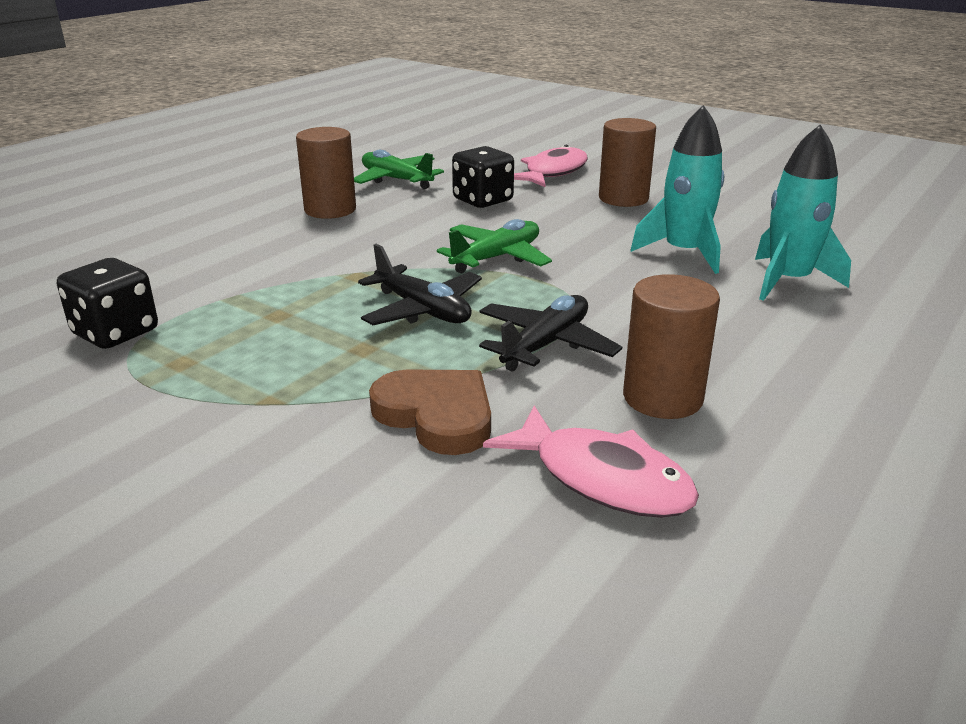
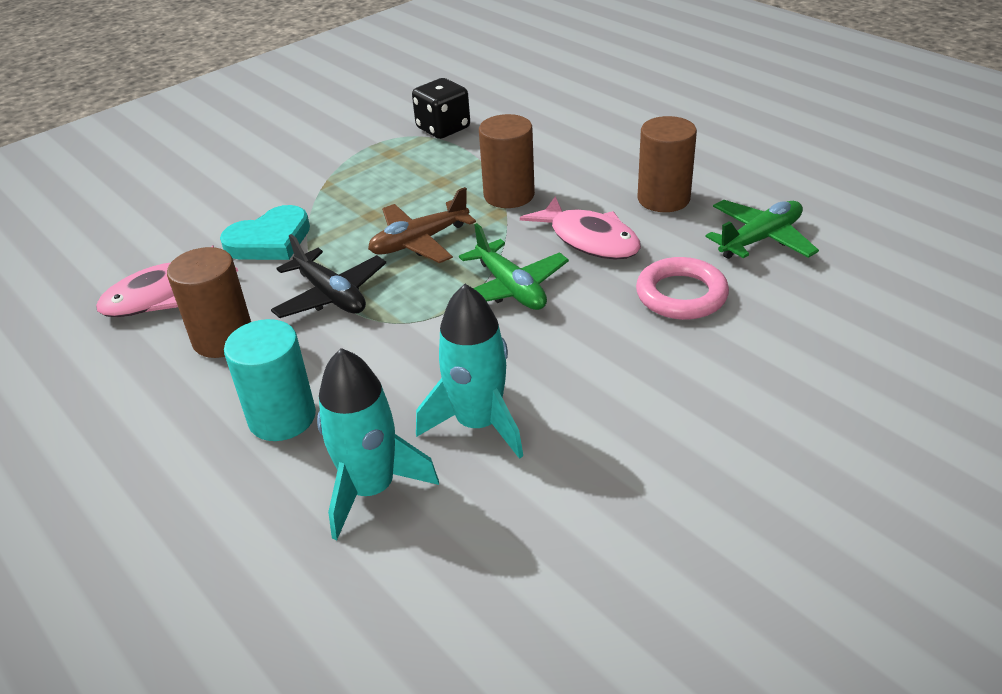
camera: 105 degrees right, 10 degrees up
(422, 310) = (419, 242): black plane -> brown plane
(436, 415) = (270, 240): brown heart -> turquoise heart
(483, 200) = (681, 295): black dice -> pink ring
(553, 172) = (793, 366): pink fish -> pink fish (589, 239)
(623, 198) = (674, 414): brown cylinder -> brown cylinder (509, 195)
(750, 333) = (282, 417): none -> turquoise cylinder

